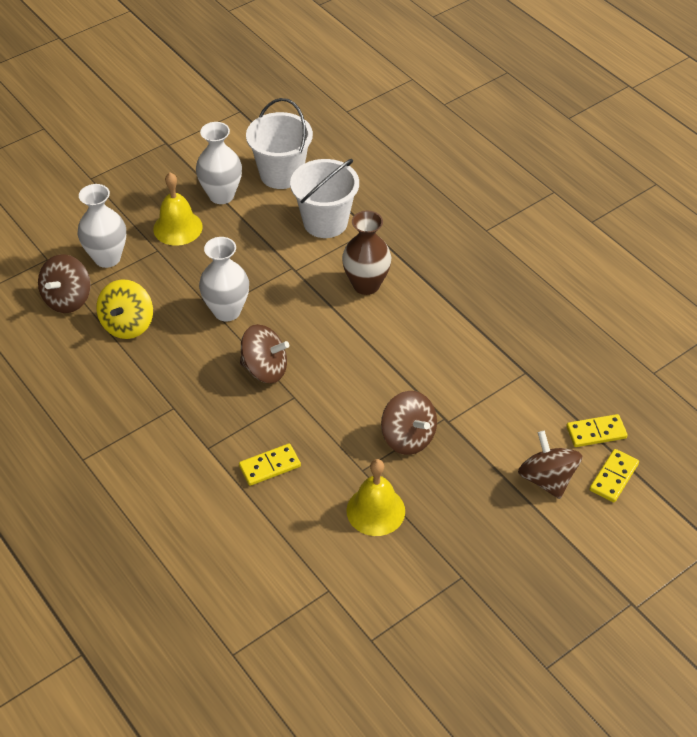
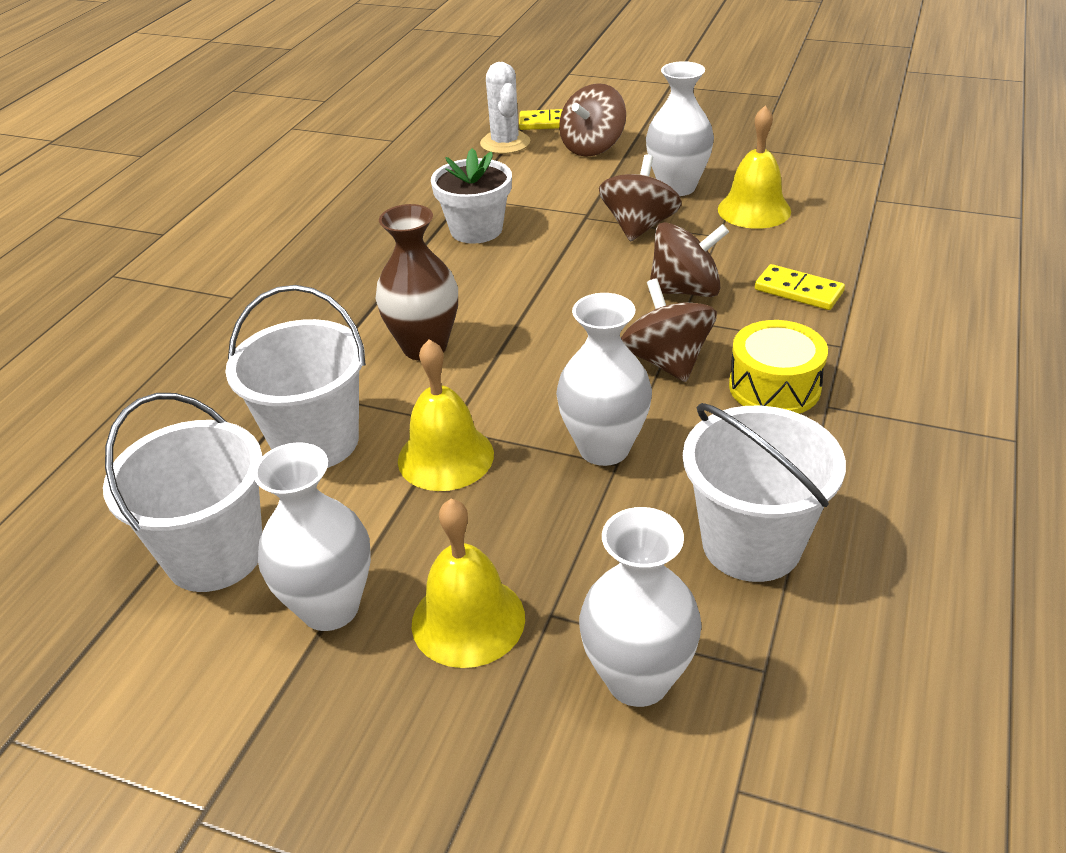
camera: 120 degrees left, 10 degrees down
(68, 299) = (792, 669): brown spinning top -> brown spinning top (685, 290)
(128, 324) = (751, 544): yellow spinning top -> white bucket
(205, 397) = (774, 387): none -> yellow drum
(273, 258) = (445, 457): none -> yellow bell
(443, 489) = (677, 187): none -> white vase
(474, 358) = (476, 230): none -> white flower pot
(596, 432) = (505, 143): yellow domino -> white cactus

